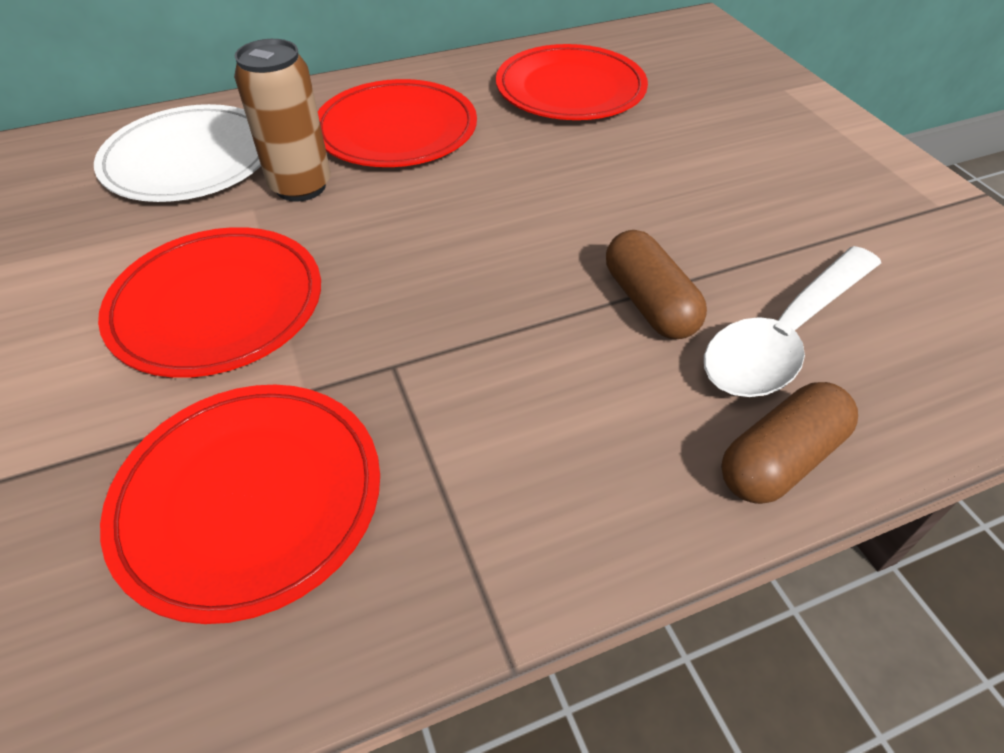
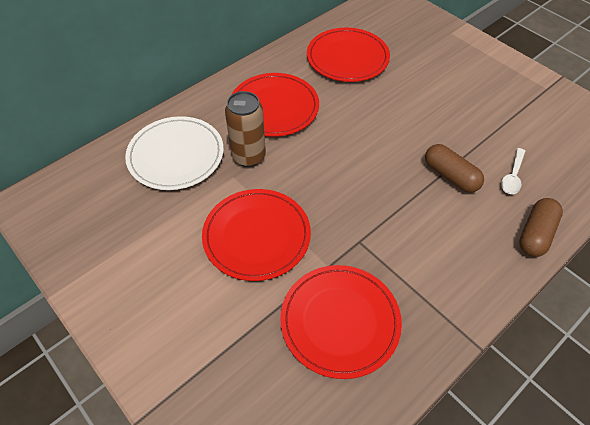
camera: 20 degrees left, 5 degrees up
(784, 336) = (512, 176): white spoon -> white spoon, size x0.51

